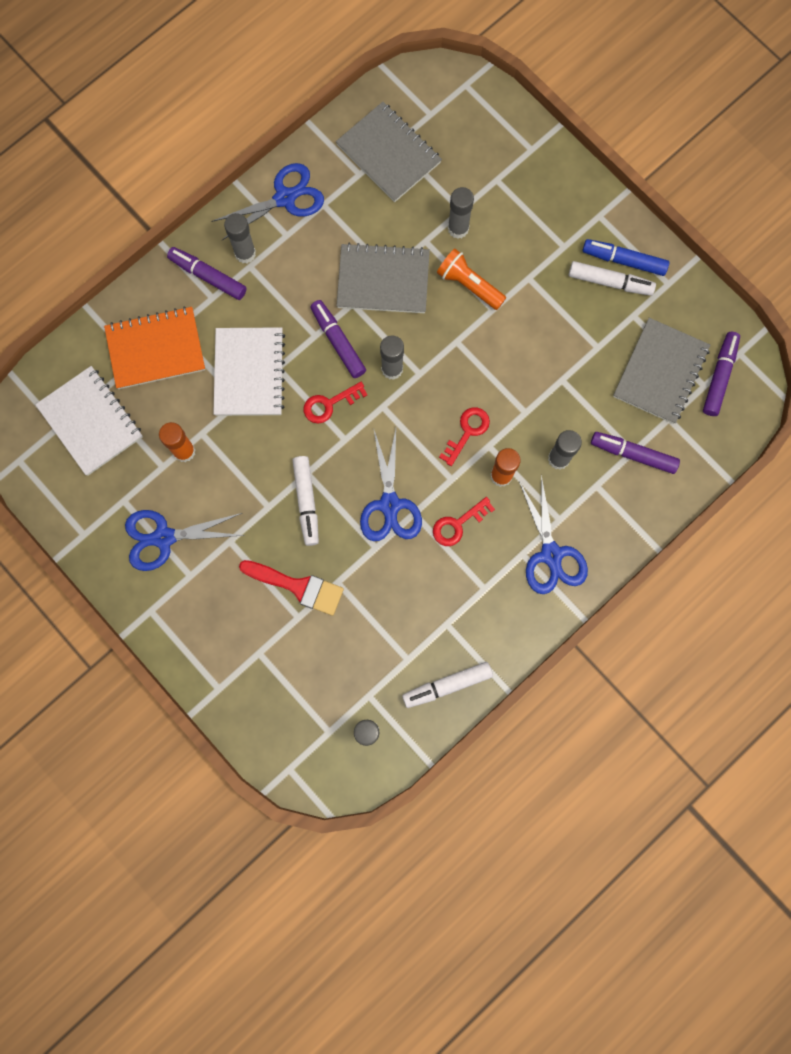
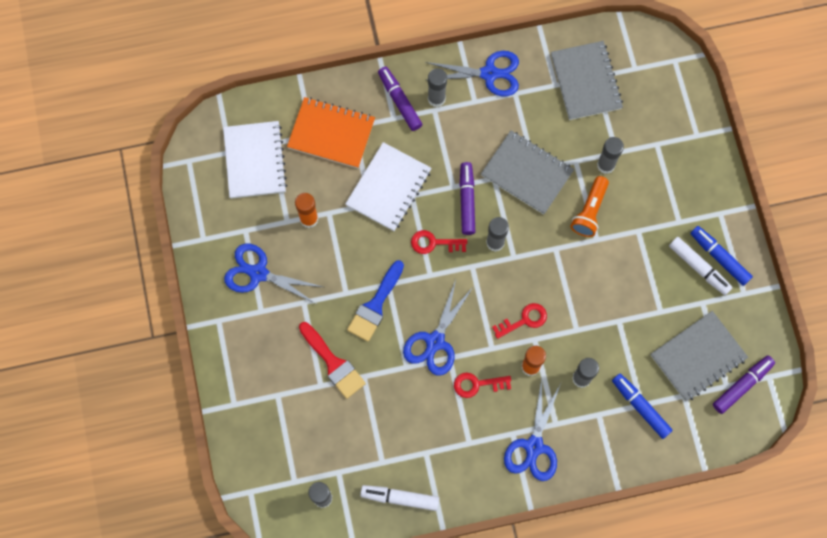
camera: 30 degrees right, 5 degrees down
(306, 502) = (375, 305): white marker -> blue brush
(469, 285) = (589, 211): orange flashlight -> orange flashlight turned 135 degrees counterclockwise
(633, 454) = (640, 407): purple marker -> blue marker

